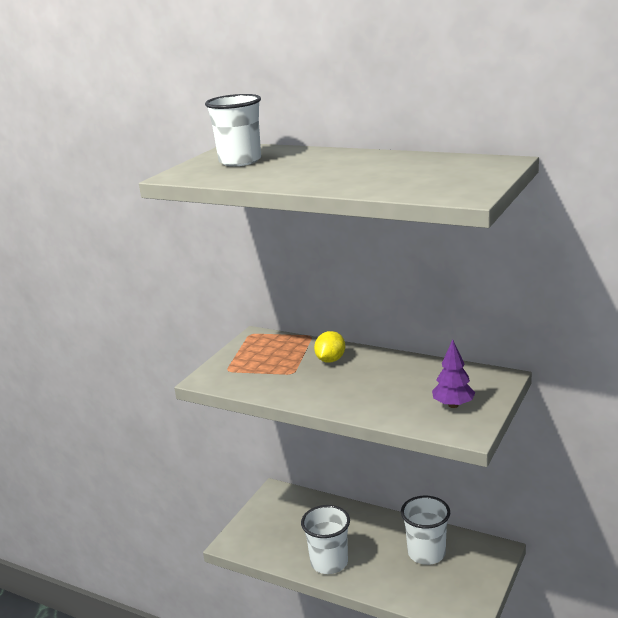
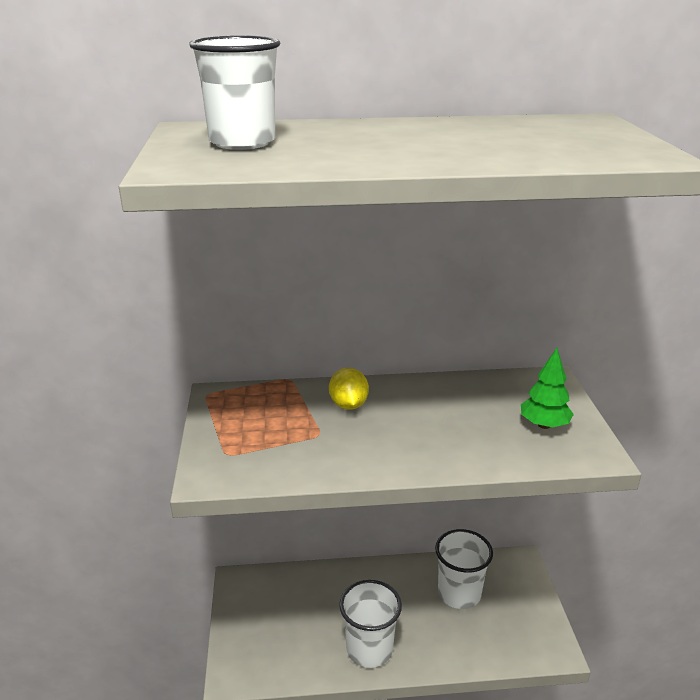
camera: 35 degrees left, 5 degrees up
(453, 405) = (544, 425): purple tree -> green tree

